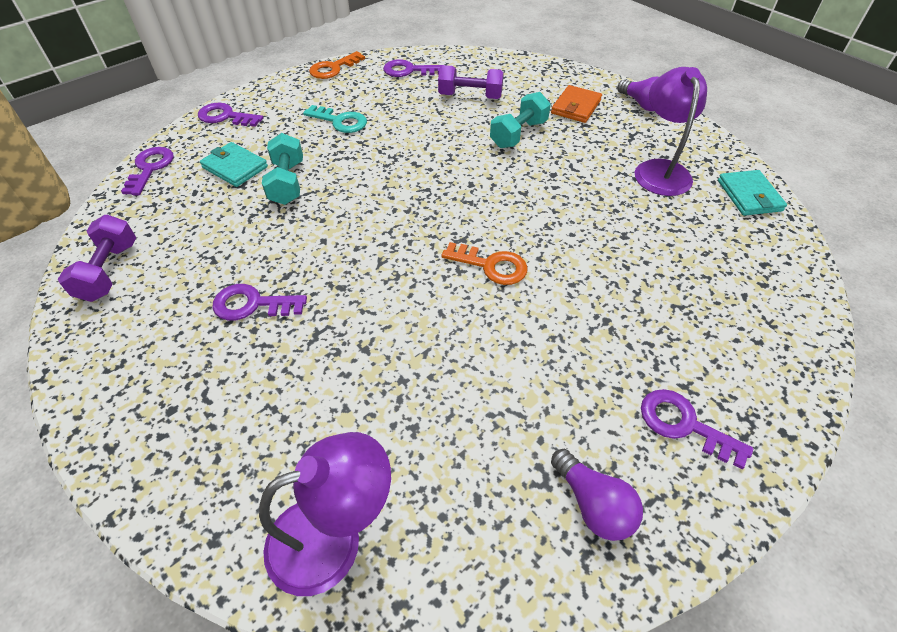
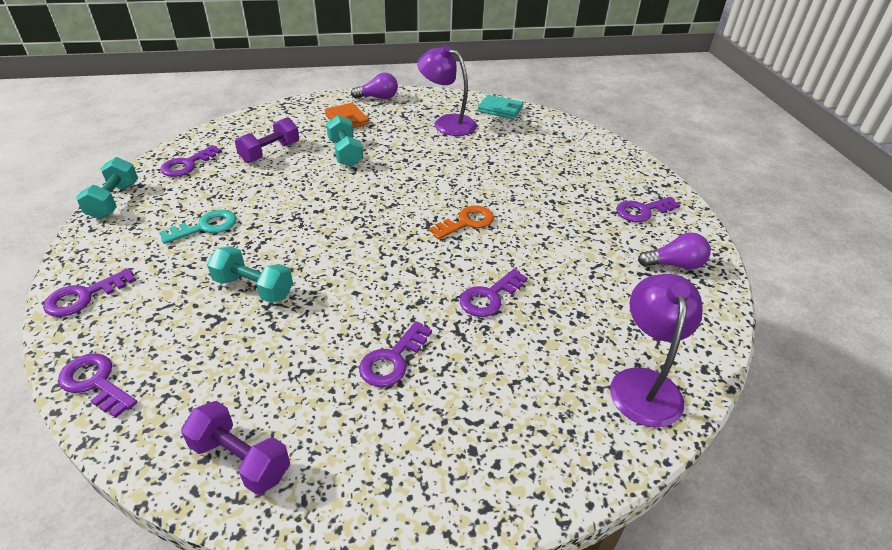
camera: 60 degrees left, 10 degrees down
(235, 167) = (183, 315): turquoise wallet -> none
(333, 68) = (114, 201): orange key -> turquoise dumbbell
(383, 335) = (489, 297): none -> purple key

